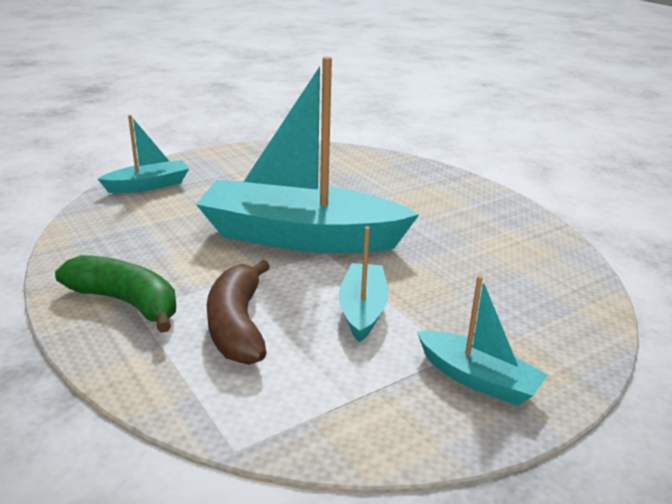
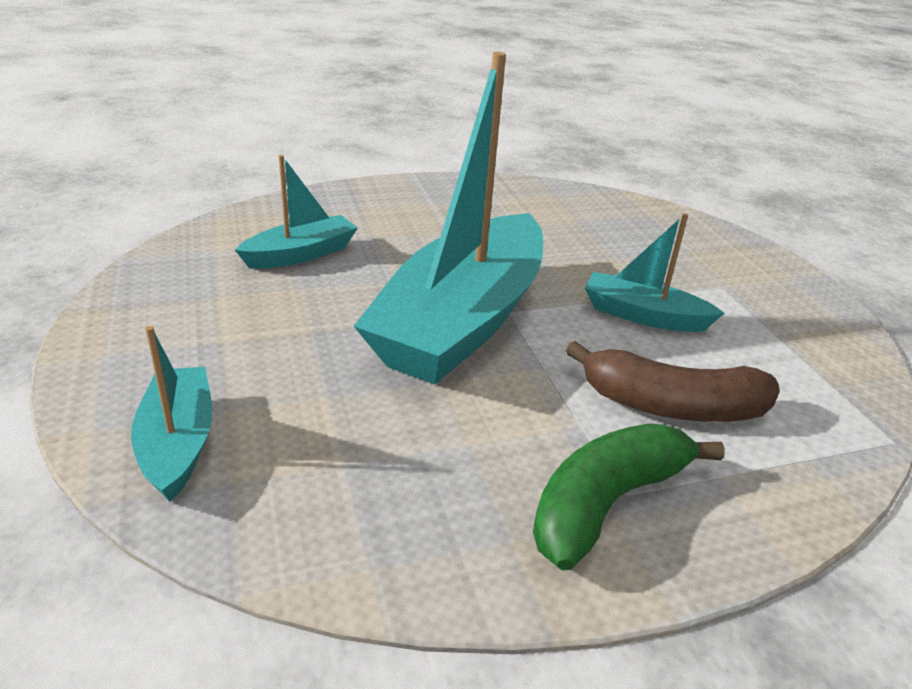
camera: 75 degrees left, 5 degrees up
(478, 379) = (757, 286): turquoise boat -> turquoise boat (301, 254)

